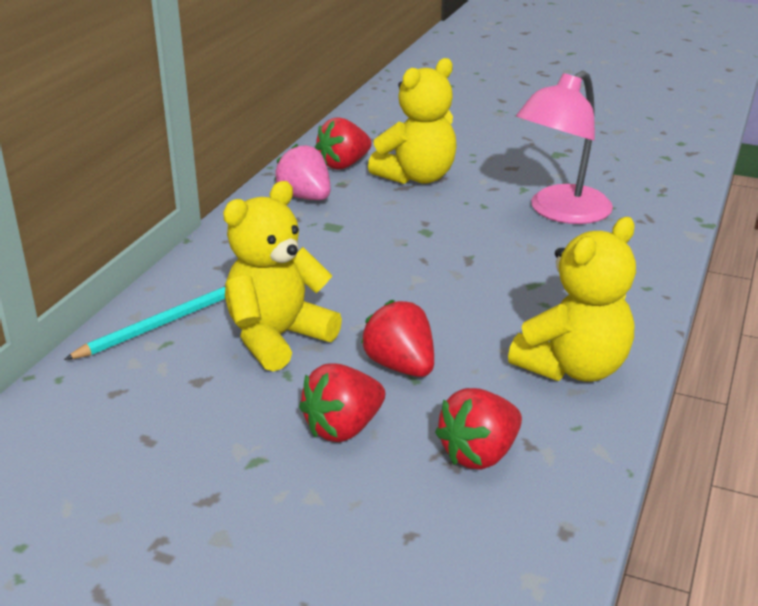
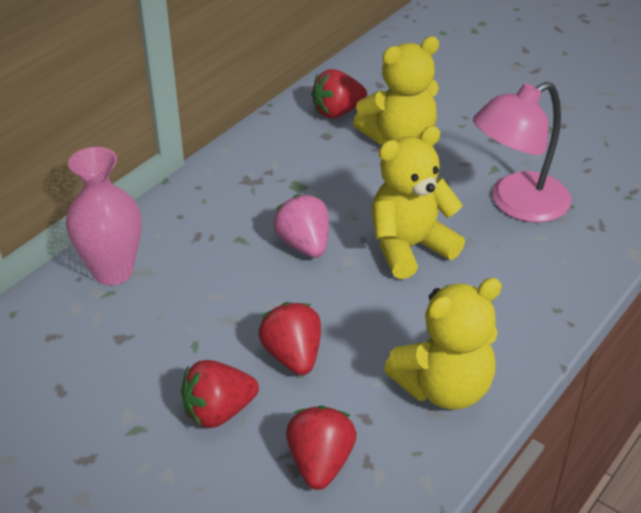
camera: 15 degrees right, 10 degrees up
(162, 324) = (113, 271): turquoise pencil -> pink vase
(277, 338) = (201, 305): yellow teddy bear -> yellow teddy bear (409, 247)
(305, 197) = (287, 147): pink strawberry -> pink strawberry (304, 245)
(479, 454) = (320, 463): red strawberry -> red strawberry turned 120 degrees clockwise

